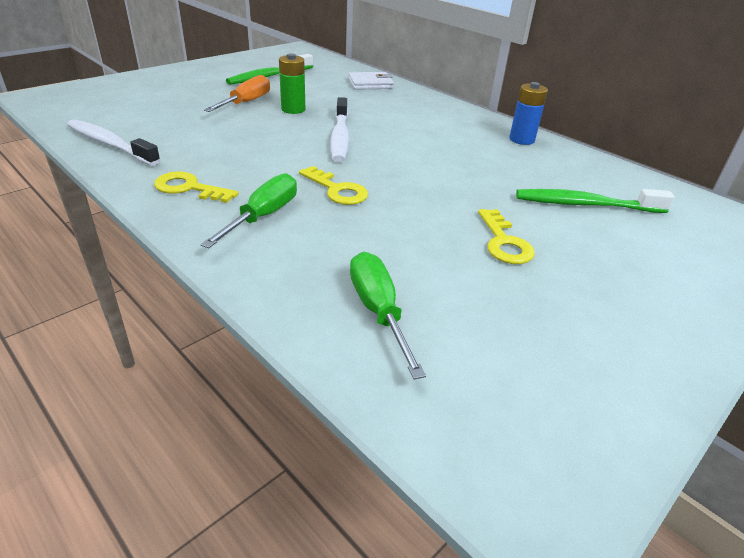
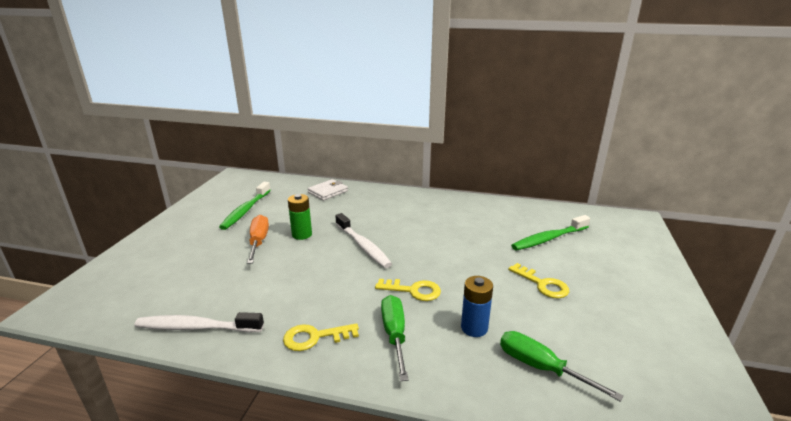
camera: 30 degrees left, 10 degrees down
(521, 140) = (468, 204): blue battery -> blue battery (474, 328)

